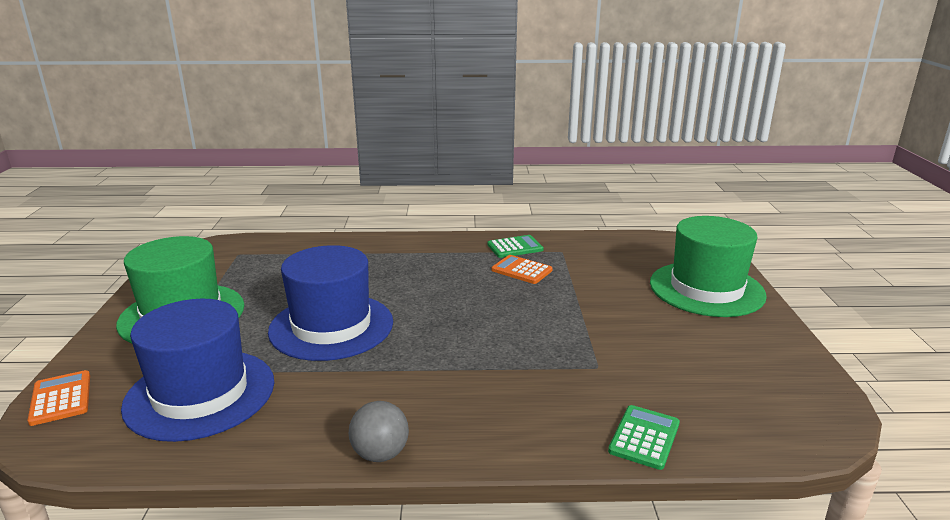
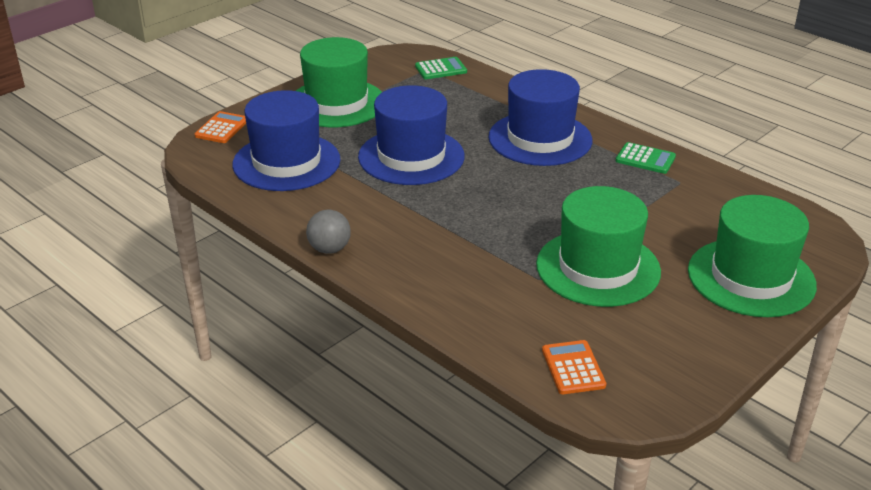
camera: 45 degrees right, 10 degrees up
(419, 265) = (540, 139): none -> blue hat
(521, 270) = (615, 181): orange calculator -> orange calculator (573, 368)
(618, 335) = (598, 268): none -> green hat
(644, 437) = (490, 334): green calculator -> green calculator (441, 69)

